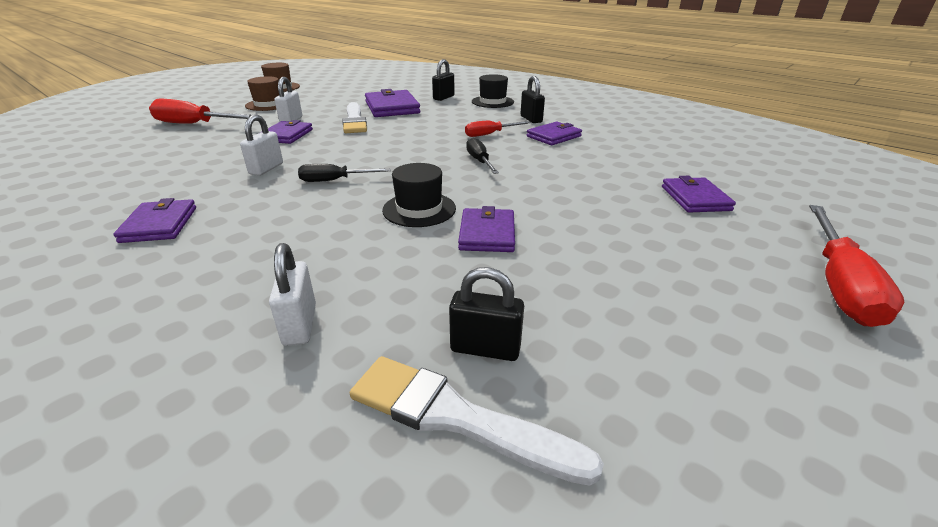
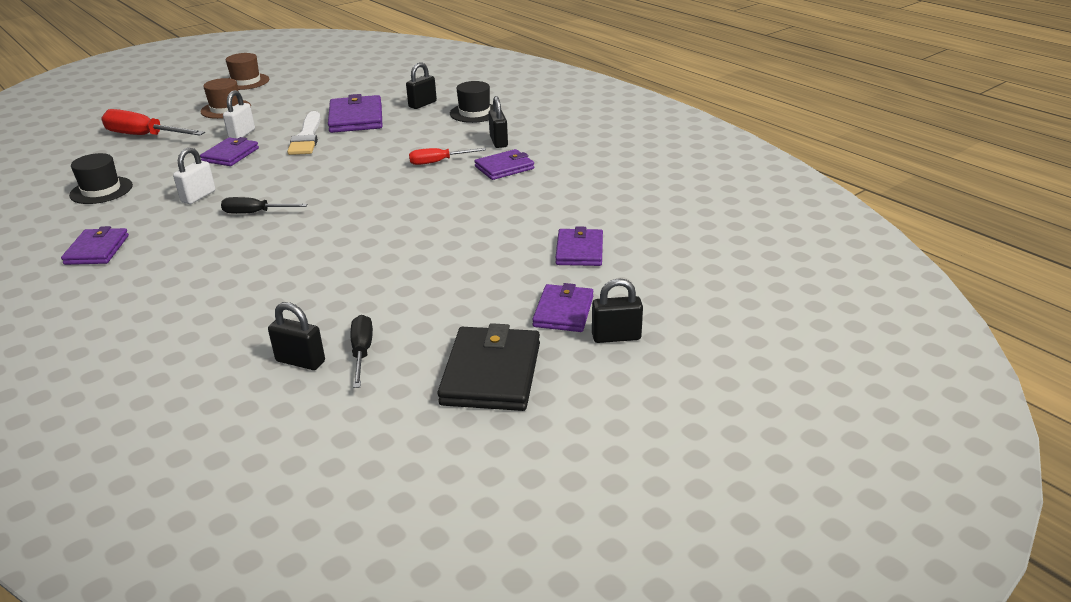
camera: 10 degrees right, 0 degrees up
(300, 325) = (181, 336): white padlock -> none
(419, 209) = (316, 248): black hat -> black hat (101, 190)
(456, 417) = (257, 398): white brush -> none
(479, 161) = (404, 197): black screwdriver -> black screwdriver (362, 352)
(487, 234) = (360, 275): purple wallet -> purple wallet (563, 311)
(749, 344) = (491, 373): none -> black wallet
(839, 284) = (616, 337): red screwdriver -> black padlock

